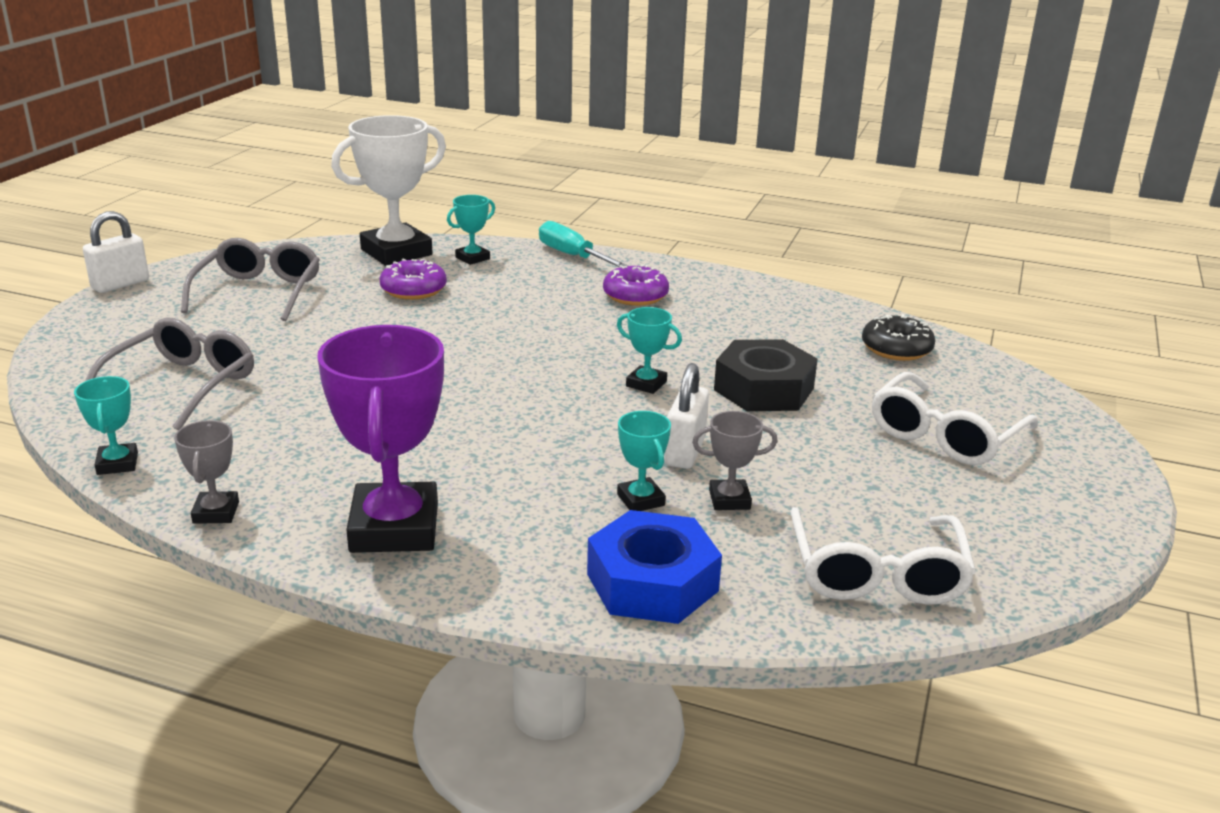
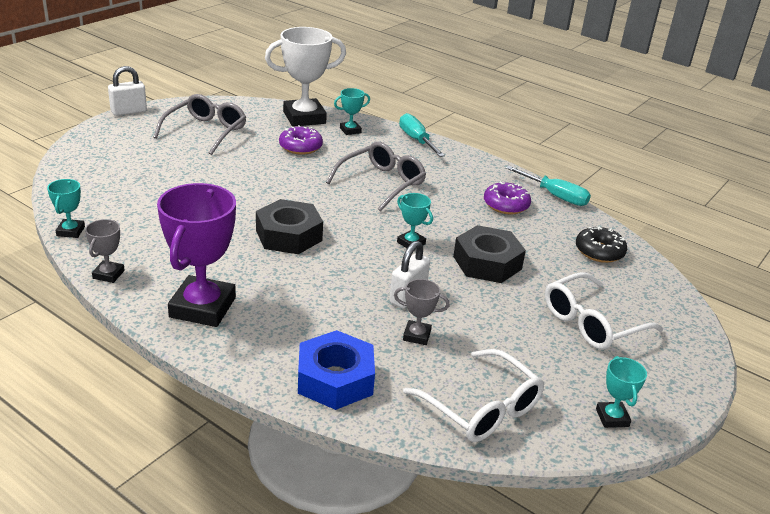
camera: 15 degrees right, 5 degrees up
(182, 385) = (130, 187): grey glasses -> grey glasses (382, 183)
(466, 406) = (289, 235): none -> black nut
(635, 296) = (441, 177): purple donut -> purple donut (506, 205)
(640, 500) = (360, 323): turquoise trophy -> turquoise trophy (612, 418)
(797, 293) = (555, 196): none -> turquoise screwdriver
(876, 573) = (481, 408): white glasses -> white glasses turned 60 degrees counterclockwise

